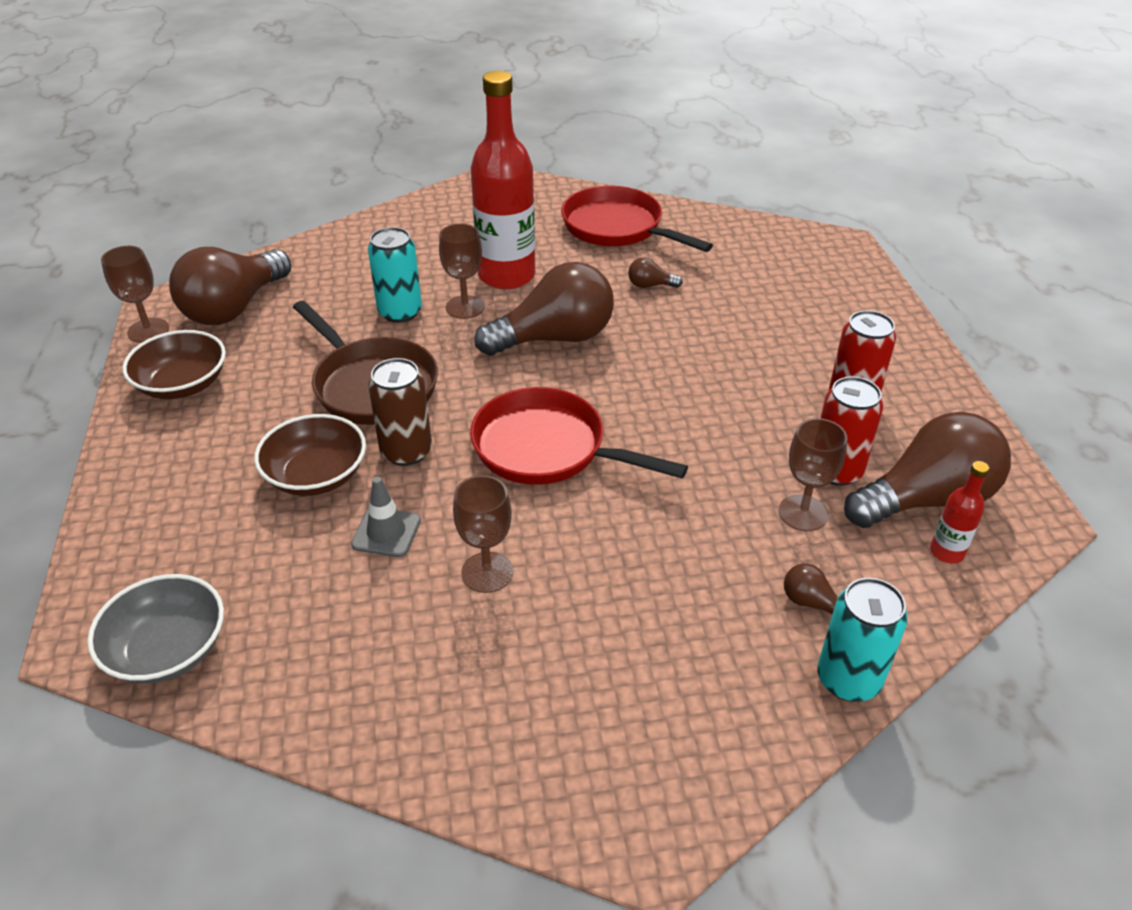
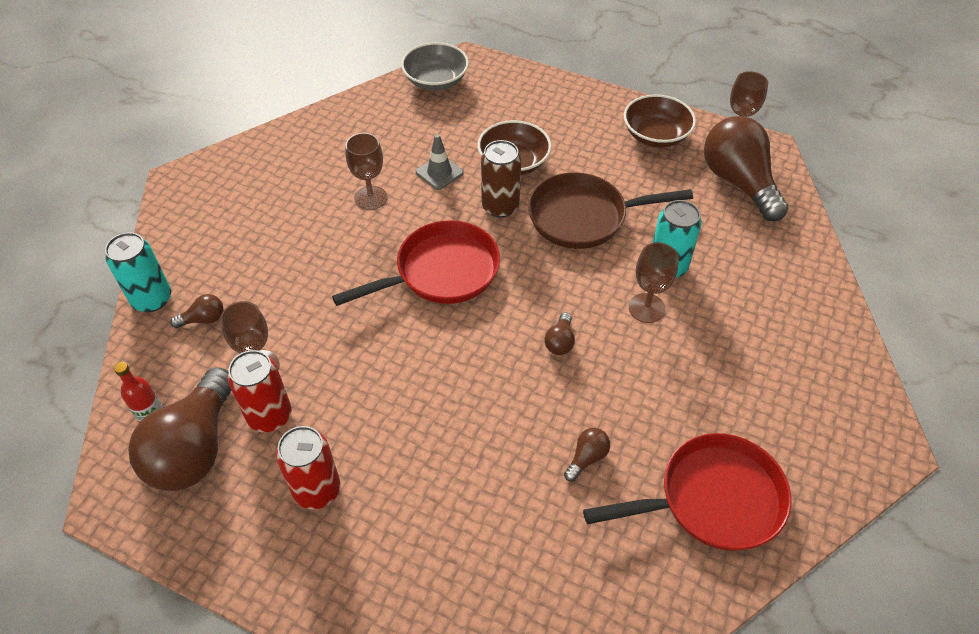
camera: 125 degrees right, 10 degrees up
(506, 276) = (677, 359): red bottle -> none
(554, 338) = (560, 342): brown light bulb -> brown light bulb, size x0.41

